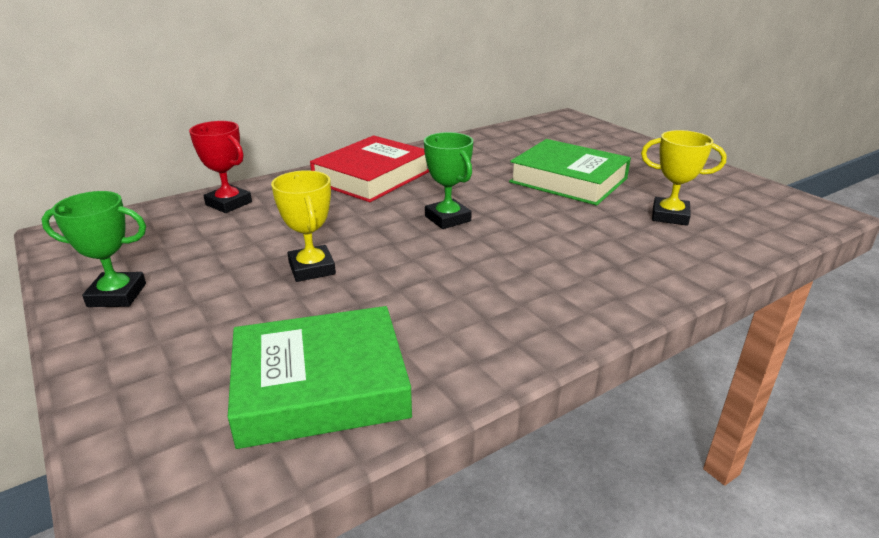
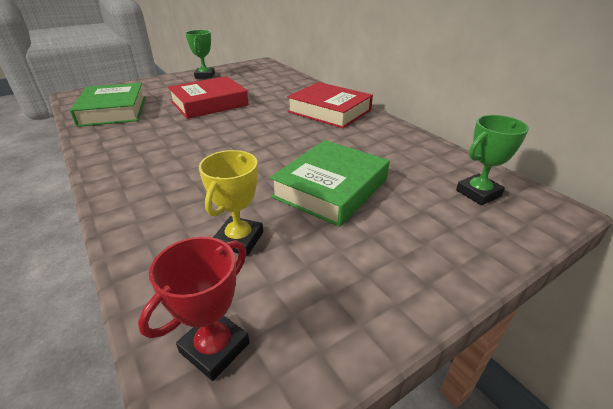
camera: 90 degrees right, 5 degrees up
(229, 203) = (289, 82): red trophy -> red trophy (215, 348)
(312, 268) = (209, 103): yellow trophy -> red book
(447, 218) = (258, 134): green trophy -> green trophy (478, 193)

